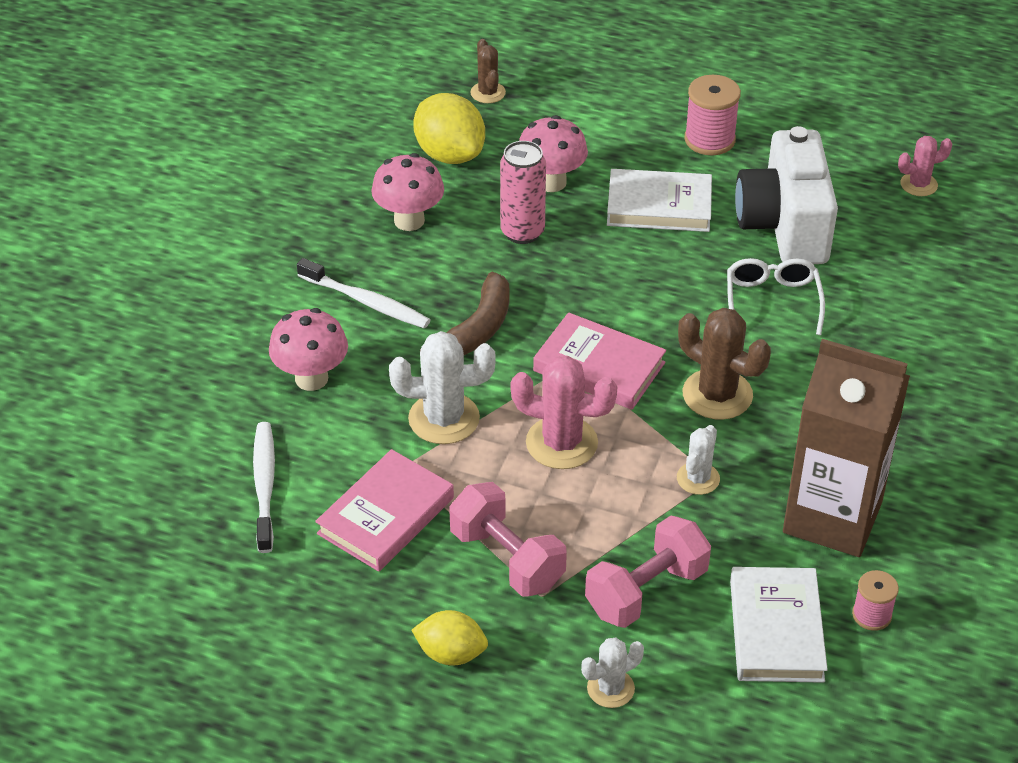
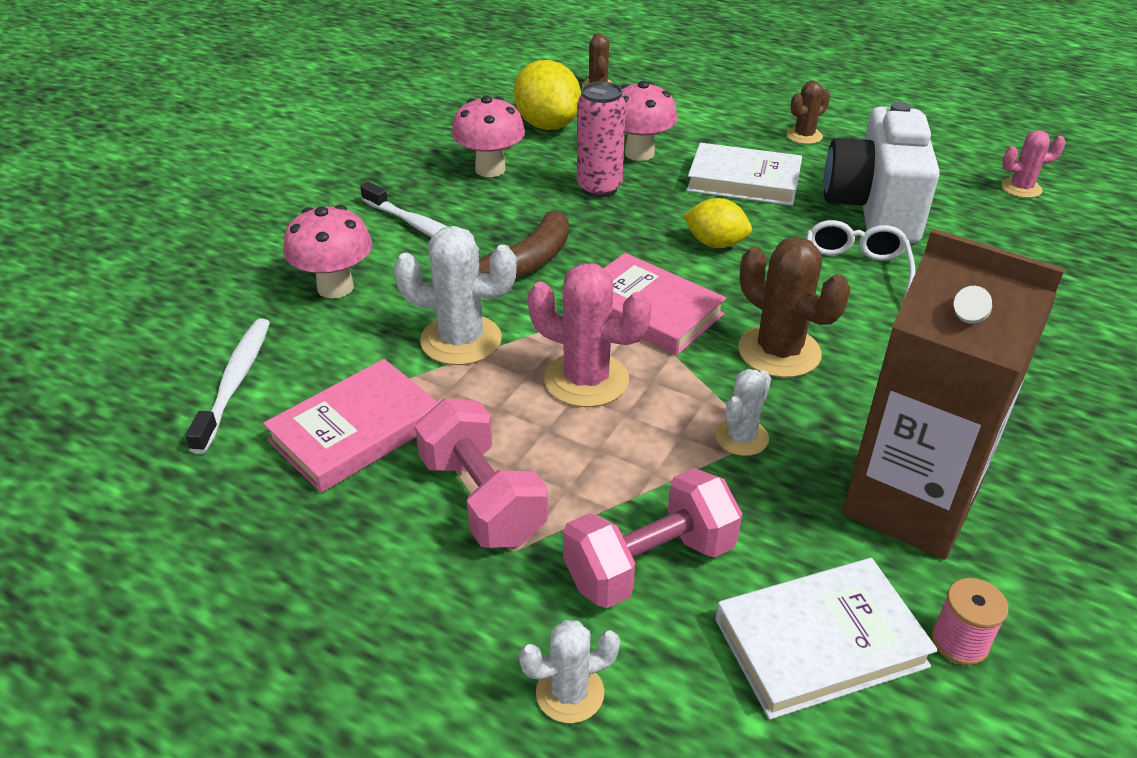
camera: 10 degrees right, 5 degrees down
(451, 653) = (369, 609): yellow lemon -> yellow lemon (715, 244)
(709, 140) = (804, 136): pink spool -> brown cactus
(776, 630) = (820, 643): white book -> white book turned 60 degrees clockwise

